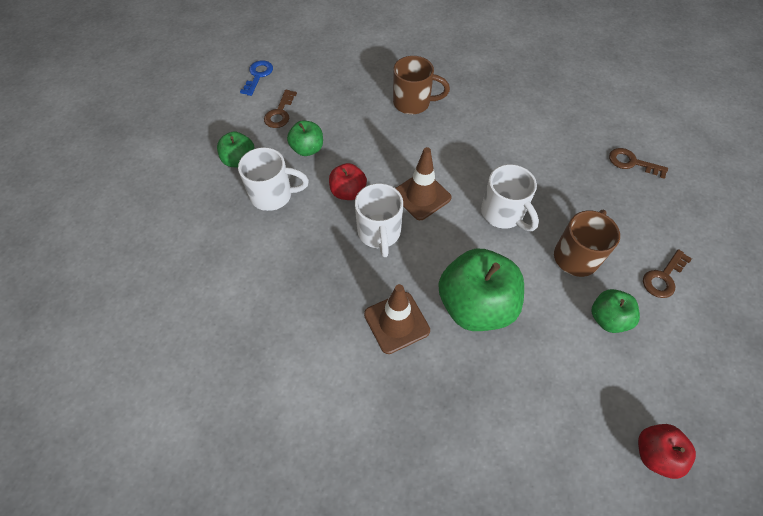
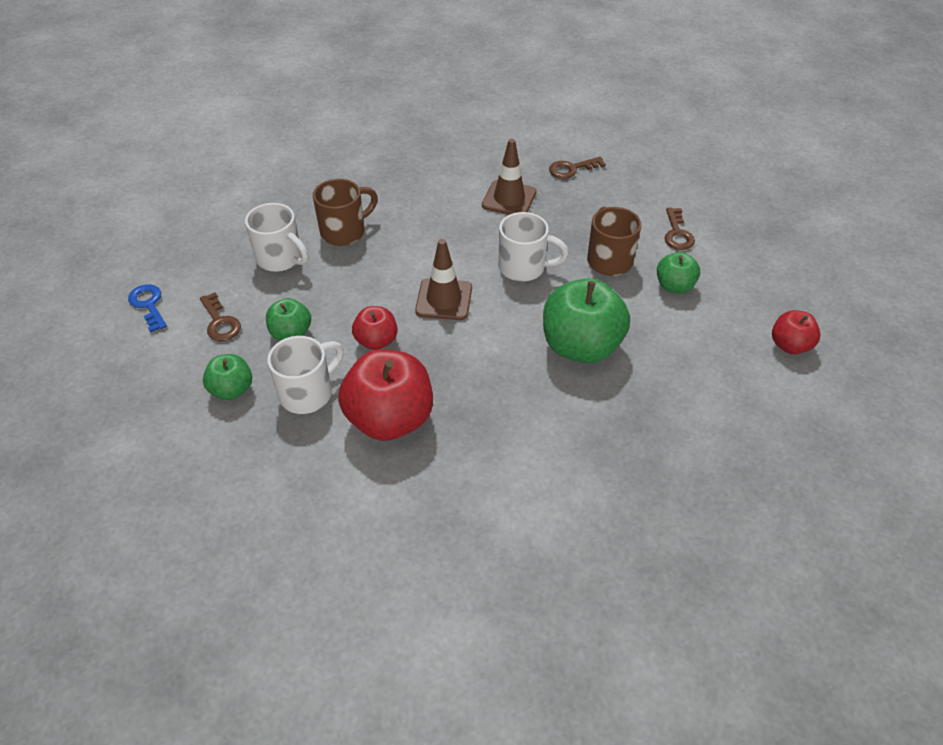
camera: 45 degrees left, 10 degrees down
(296, 251) = (390, 419): none -> red apple
(379, 233) = (444, 352): white mug -> white mug (281, 259)
(396, 322) = (539, 404): brown traffic cone -> brown traffic cone (509, 199)

